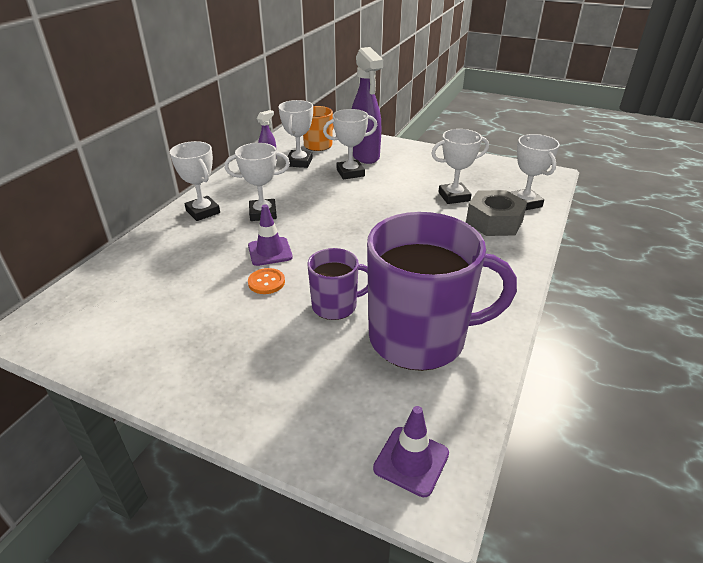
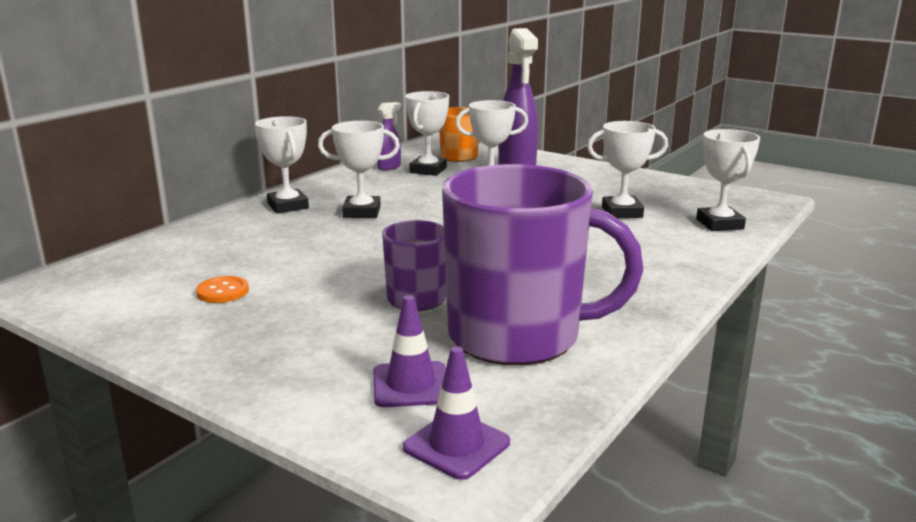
camera: 10 degrees right, 15 degrees down
(266, 282) = (339, 272): orange button -> orange button (222, 291)
(270, 251) = (356, 245): purple traffic cone -> purple traffic cone (411, 385)
(494, 222) = (668, 238): grey nut -> none

